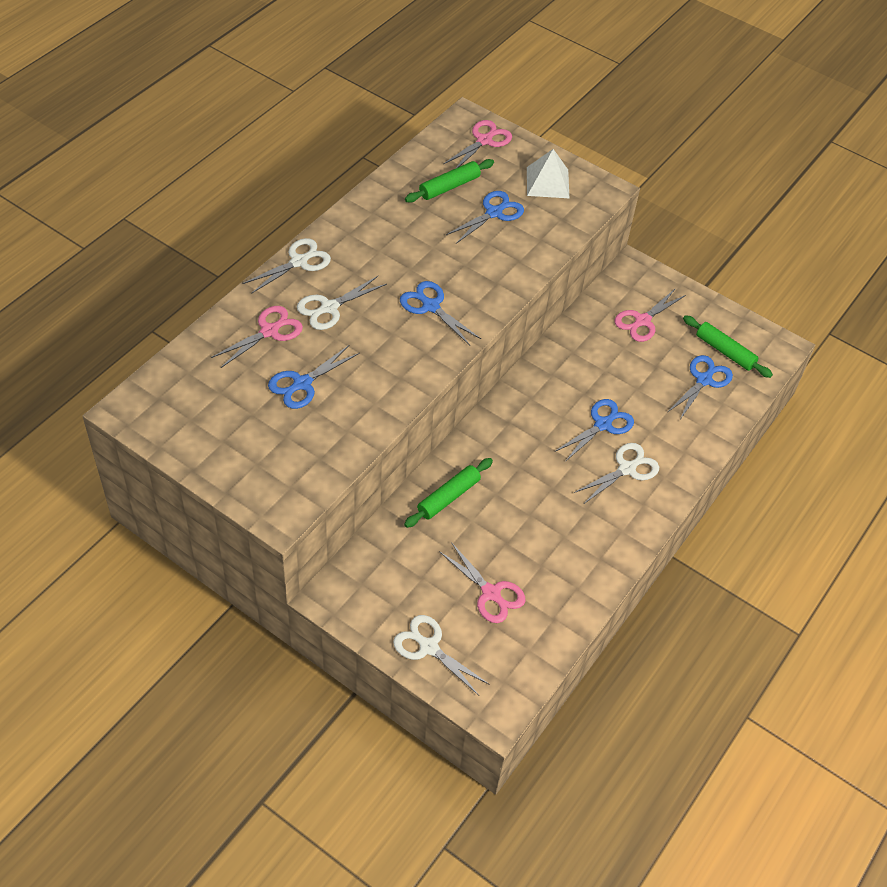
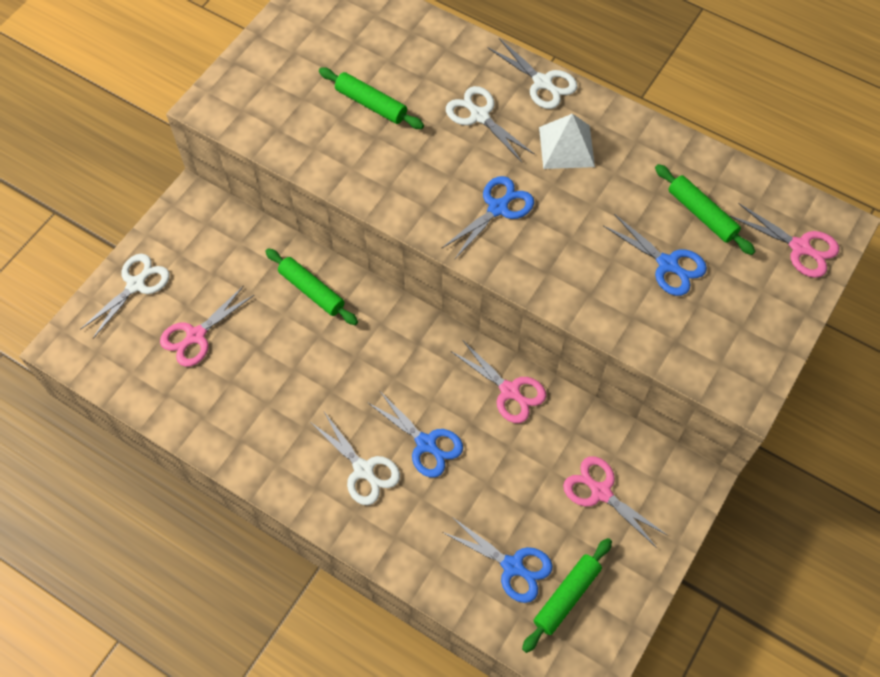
camera: 90 degrees right, 10 degrees up
(270, 331) = (438, 70): pink scissors -> pink scissors (510, 391)
(302, 384) = (371, 104): blue scissors -> green rolling pin
(547, 182) = (741, 323): white pyramid -> white pyramid (566, 146)

